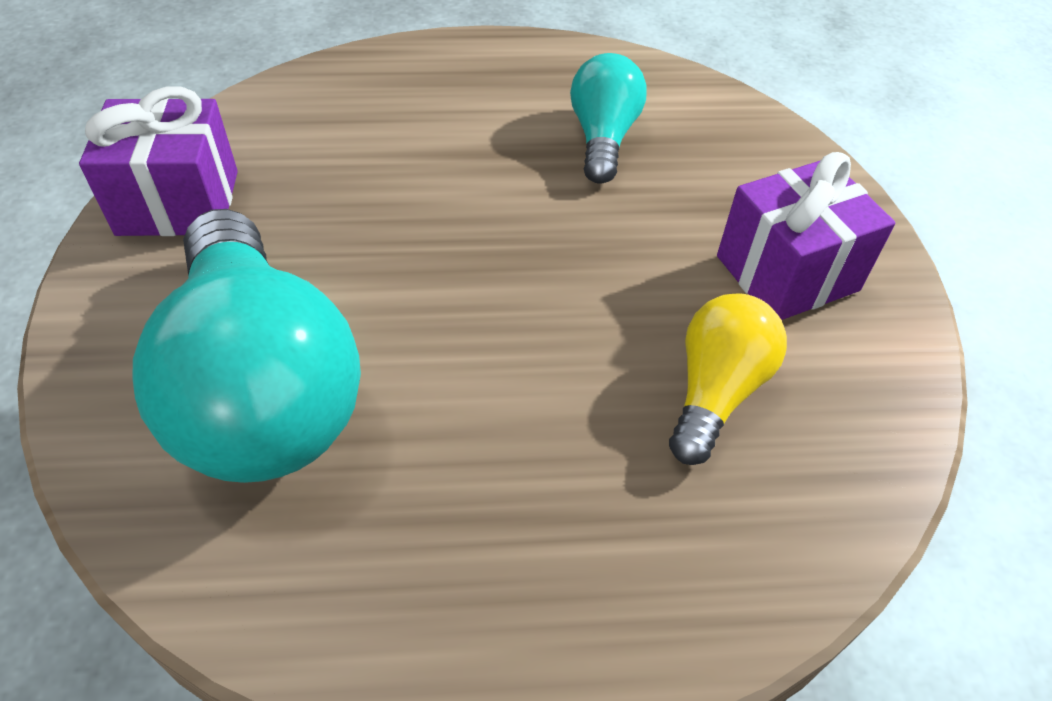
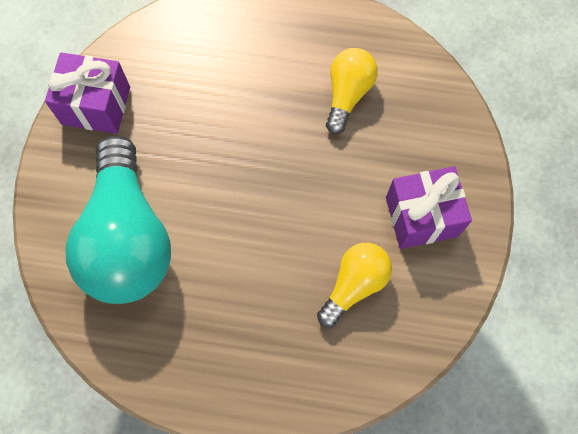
camera: 15 degrees right, 20 degrees up
(603, 137) = (347, 94): turquoise light bulb -> yellow light bulb

